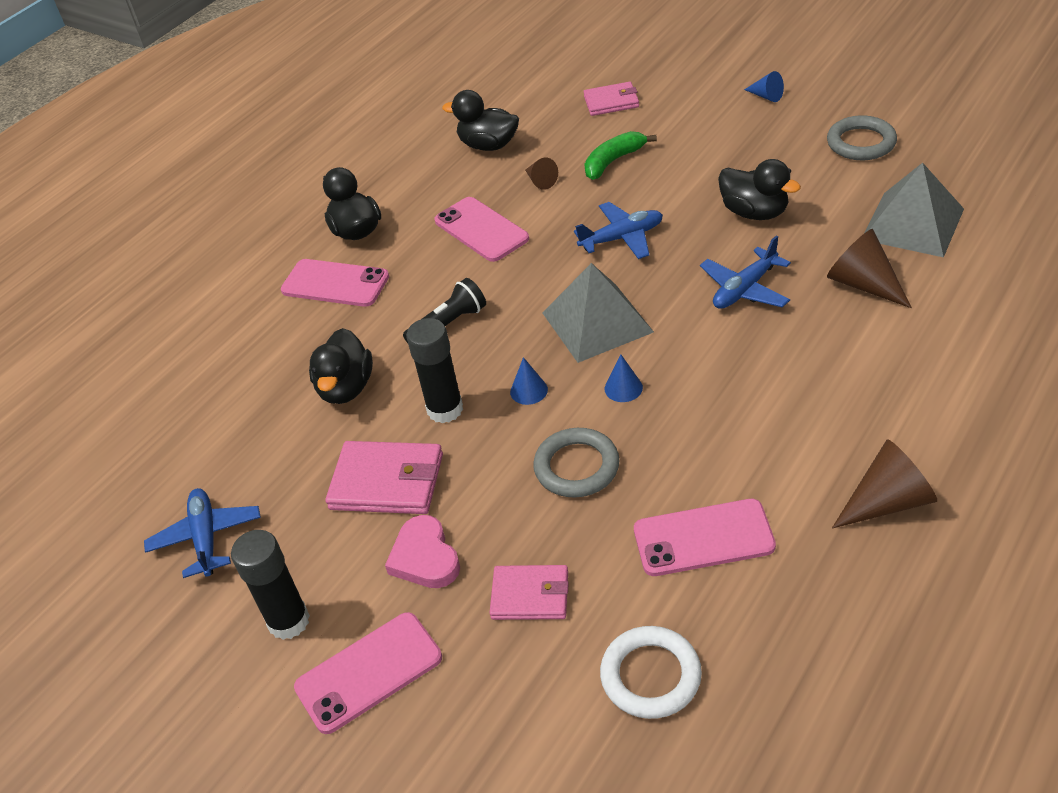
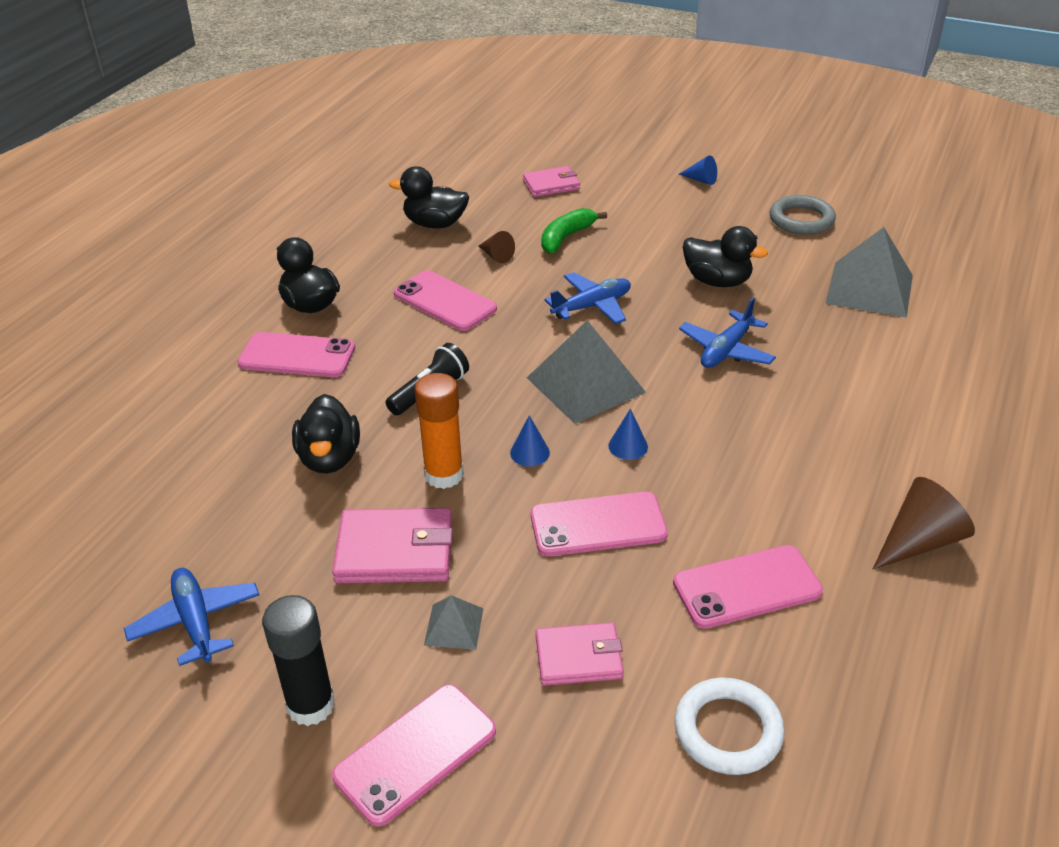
camera: 15 degrees left, 5 degrees down
(425, 557) = (454, 626): pink heart -> grey pyramid
(445, 409) = (444, 475): black glue stick -> orange glue stick
(576, 467) = (598, 525): grey ring -> pink phone
(863, 284) = (839, 343): brown cone -> none

